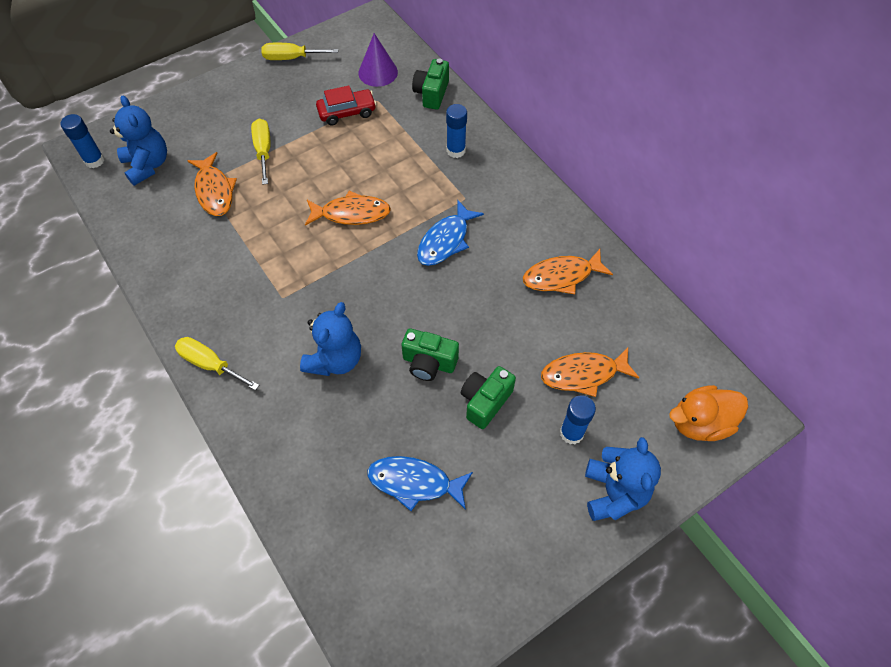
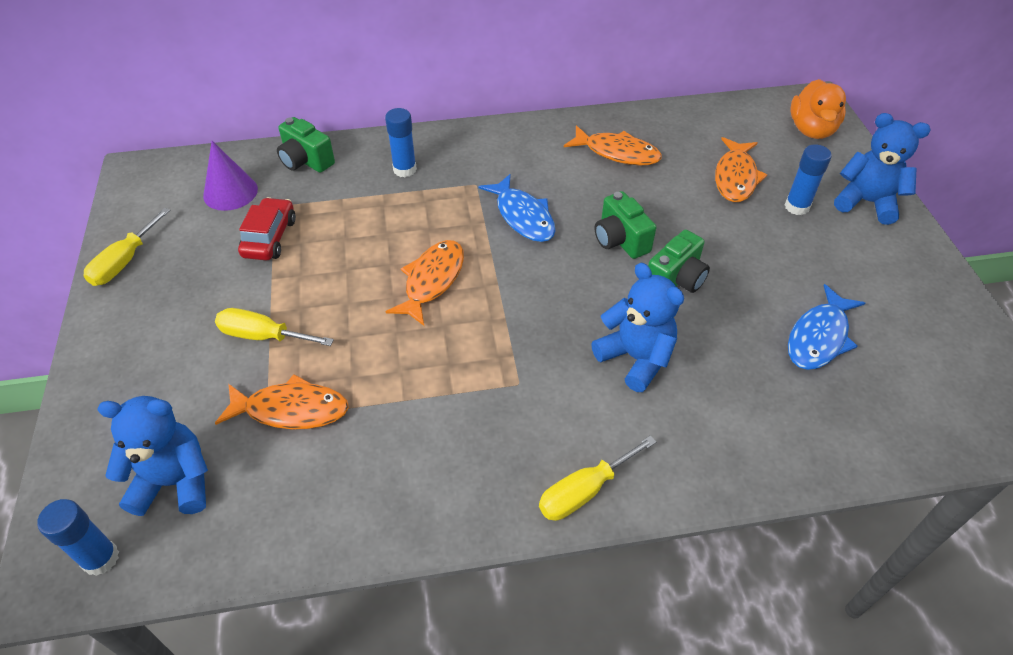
camera: 65 degrees left, 10 degrees down
(485, 401) = (740, 253): green camera -> green camera (620, 240)
(561, 276) = (617, 153): orange fish -> orange fish turned 75 degrees counterclockwise

